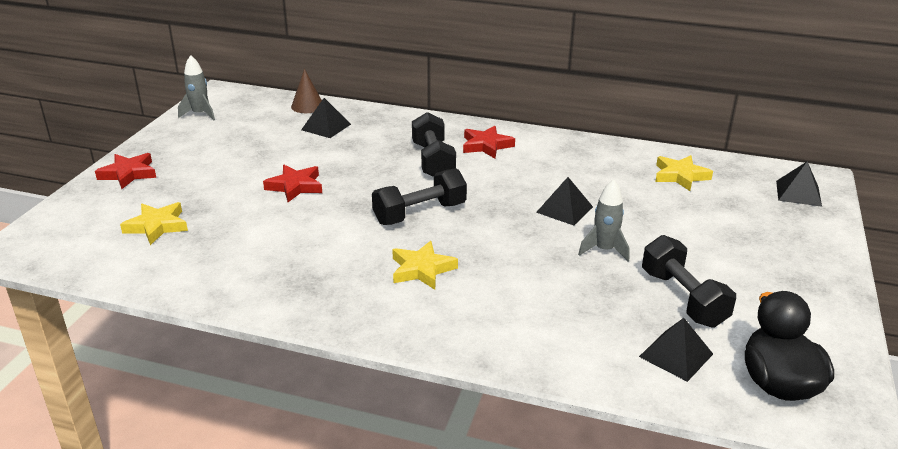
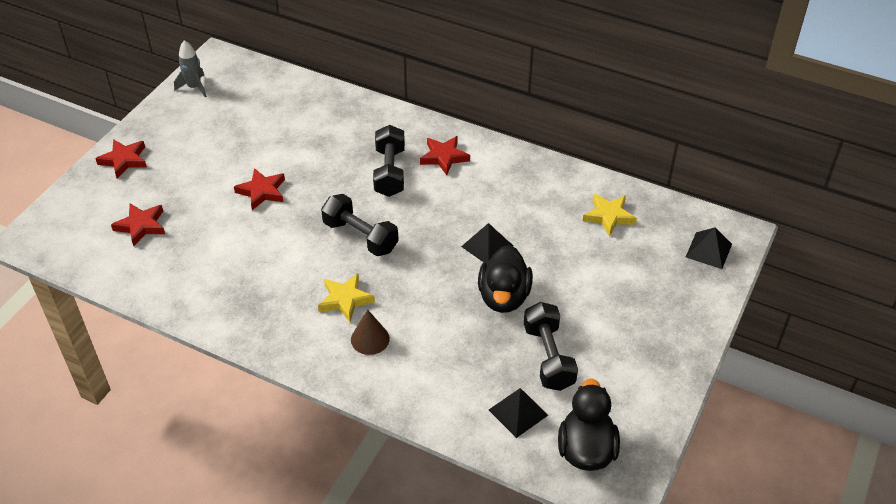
camera: 10 degrees right, 15 degrees up
(157, 226) = (141, 226): yellow star -> red star
(307, 106) = (293, 85): brown cone -> brown cone (370, 339)
(326, 127) = (304, 116): black pyramid -> none
(420, 213) = (360, 236): black dumbbell -> black dumbbell turned 60 degrees clockwise
(604, 250) = (504, 297): grey rocket -> black duck

